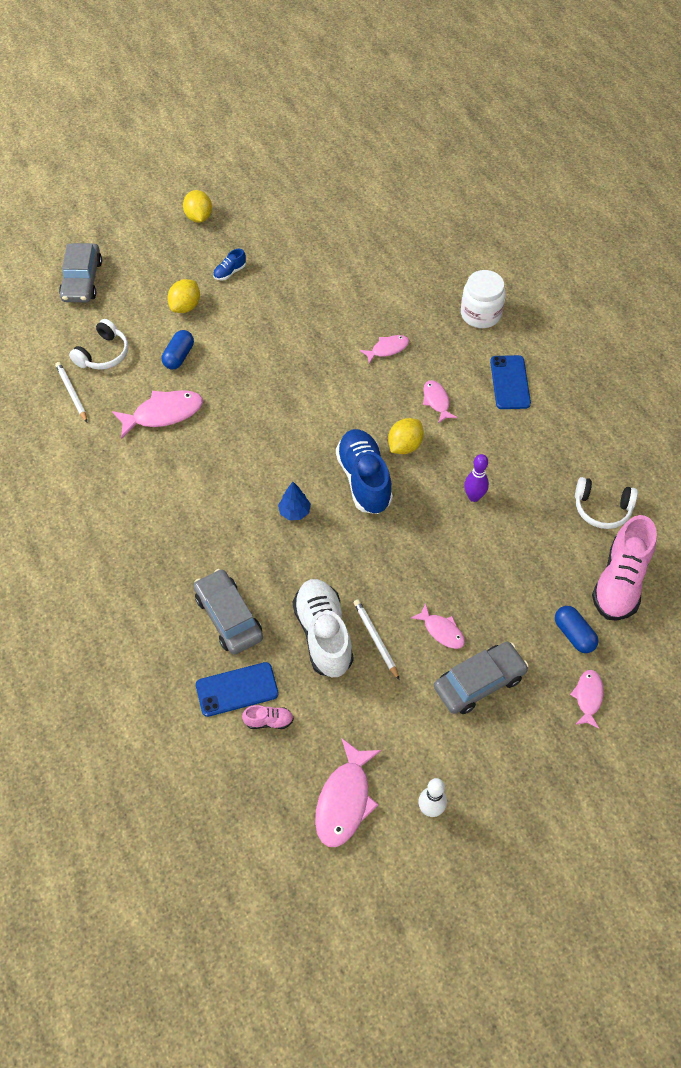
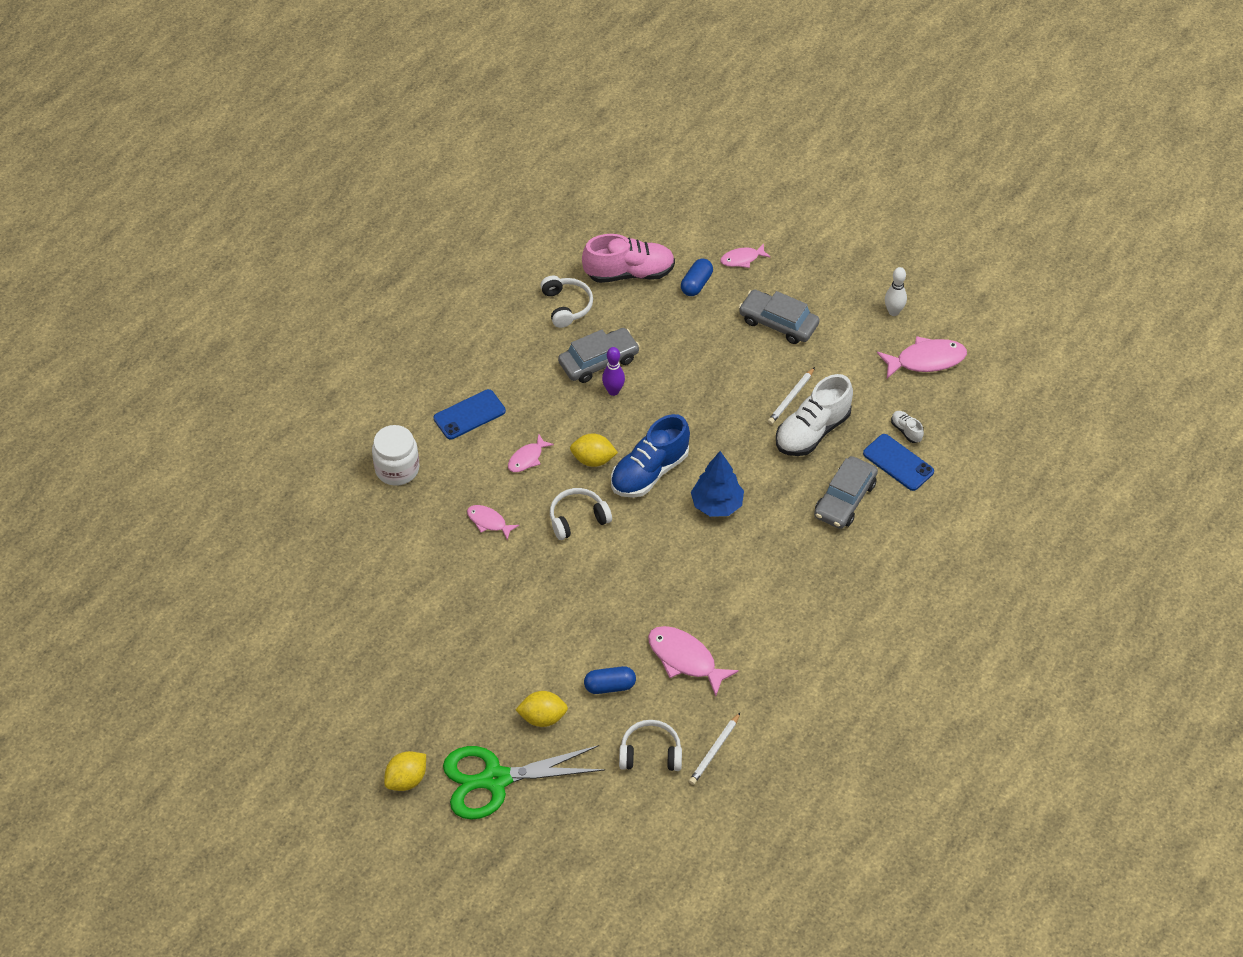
camera: 120 degrees left, 5 degrees down
(82, 280) = (568, 836): grey car -> grey car (598, 361)
(159, 261) = (495, 780): none -> green scissors
(230, 272) = (470, 704): blue shoe -> none
(269, 721) = (906, 431): pink shoe -> white shoe
(294, 512) = (716, 505): blue tree -> blue tree, size x1.67
(350, 407) = (577, 518): none -> white headphones
(441, 631) = (753, 361): pink fish -> none

